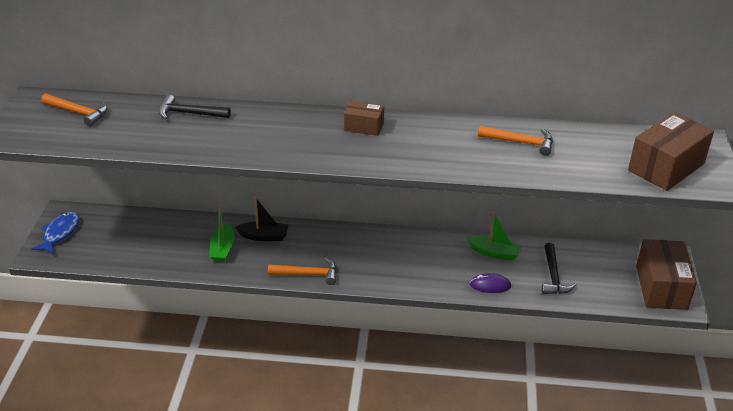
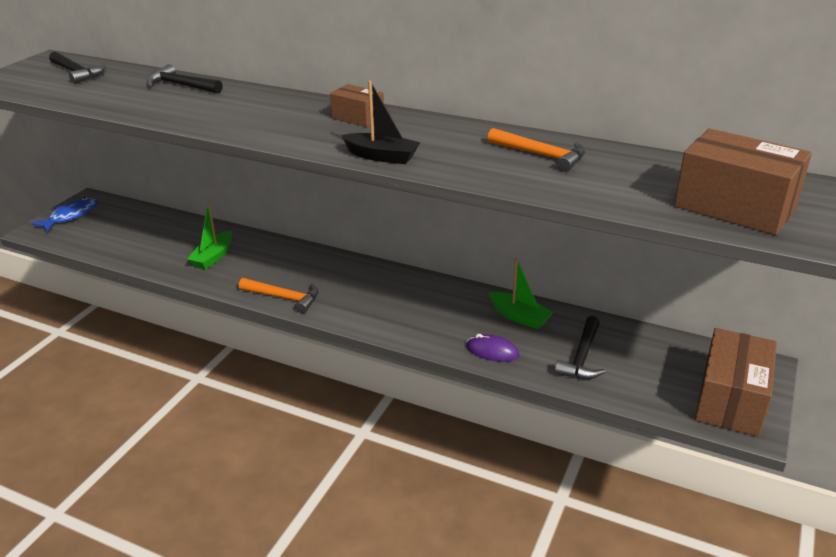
camera: 20 degrees right, 5 degrees down
(78, 112) = (76, 73): orange hammer -> black hammer
(264, 236) = (264, 253): black boat -> black boat (381, 156)
(666, 167) = (734, 207): brown box -> brown box turned 60 degrees clockwise

